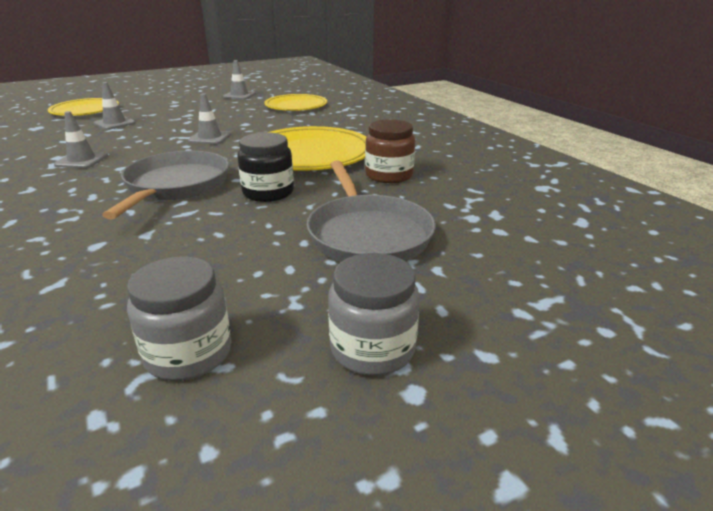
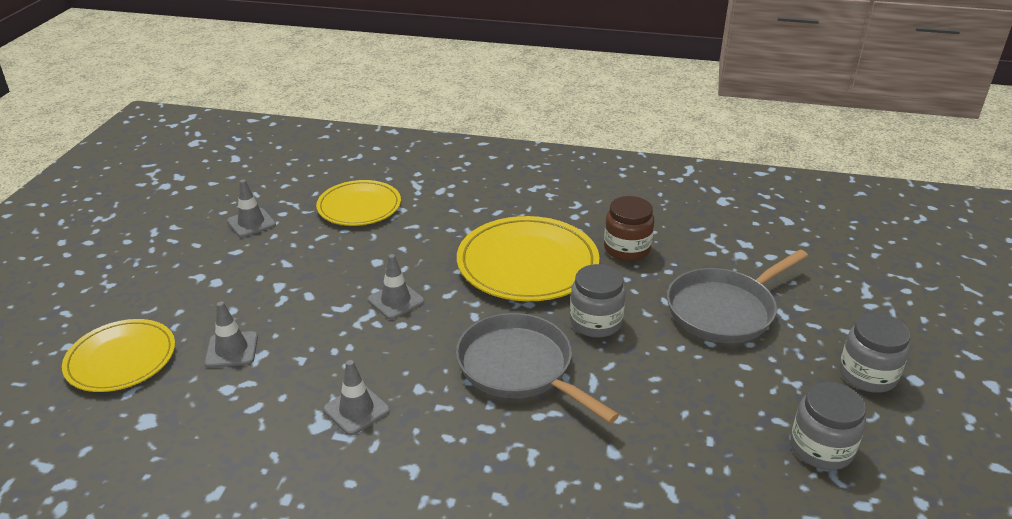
camera: 50 degrees left, 5 degrees up
(268, 192) = (595, 322): black jar -> grey jar
(367, 234) = (724, 310): grey pan -> grey pan turned 120 degrees clockwise

